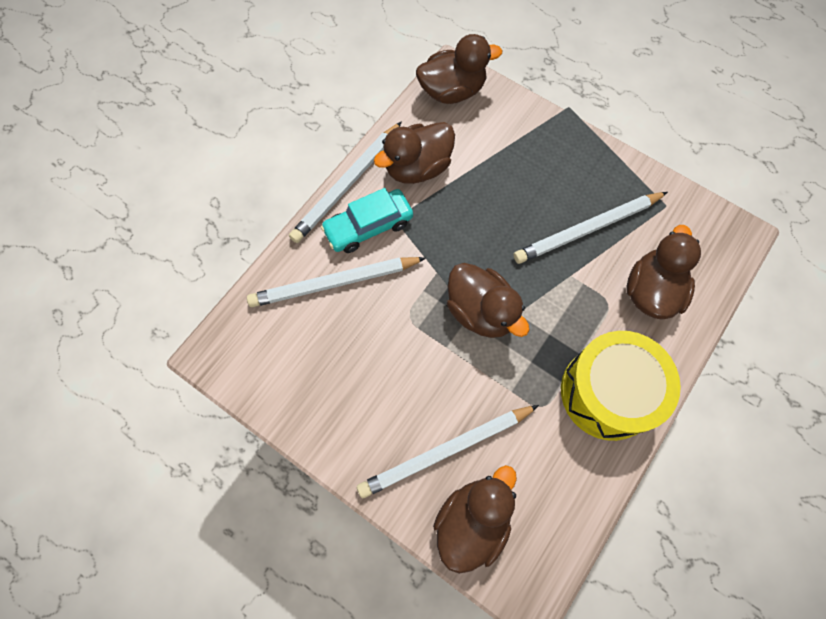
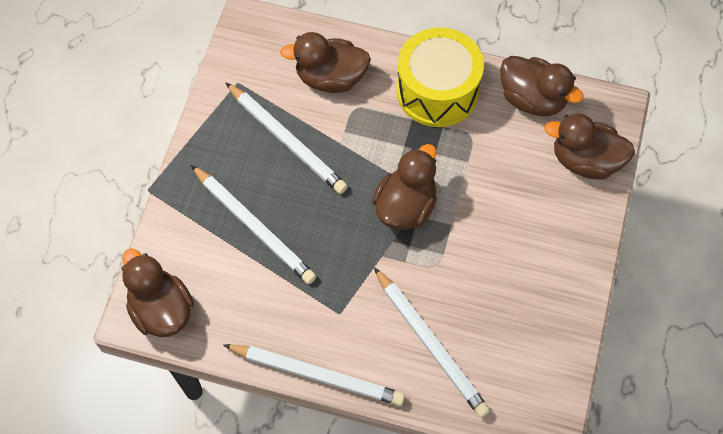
camera: 110 degrees left, 5 degrees down
(368, 226) = (357, 335): turquoise car -> none
(417, 167) = (271, 312): brown duck -> brown duck (532, 99)
(446, 451) = (540, 196): white pencil -> white pencil (254, 226)

